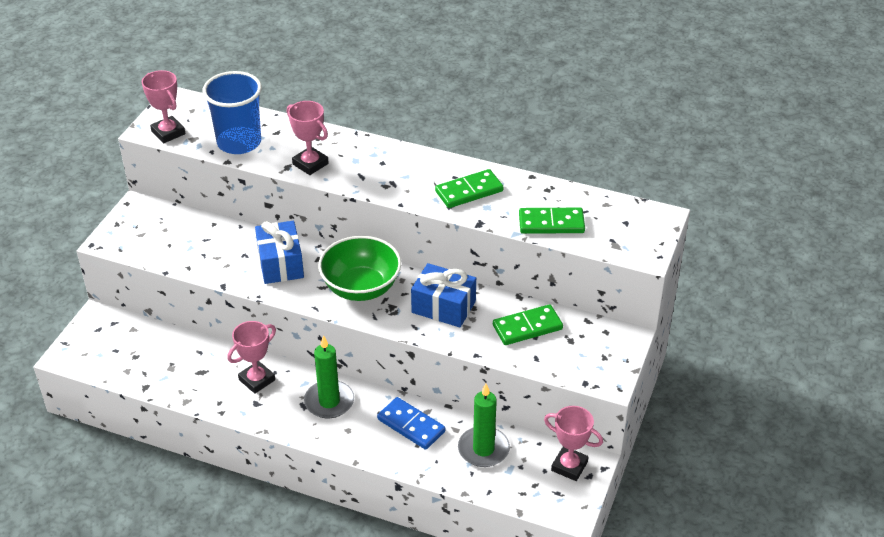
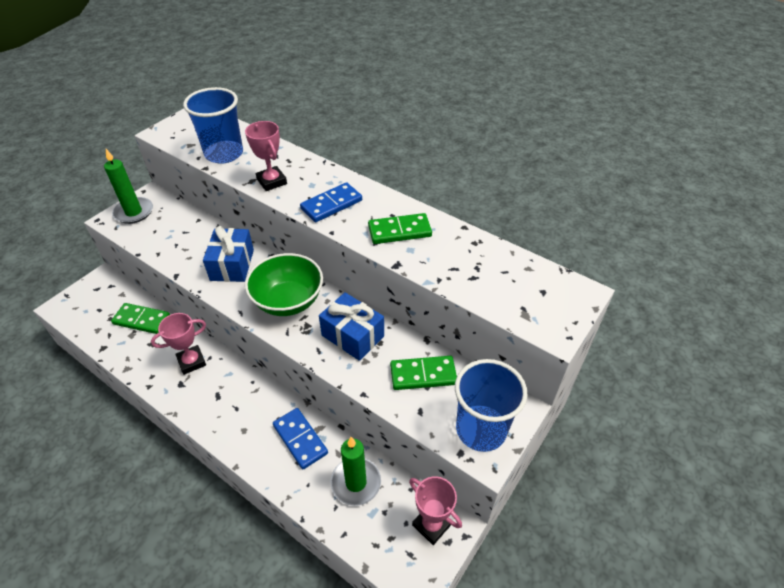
camera: 15 degrees right, 5 degrees up
(168, 133) = (174, 137): pink trophy -> none
(329, 402) = (240, 397): green candle -> green candle (134, 212)
(387, 177) = (331, 204): none -> blue domino
(551, 223) = (466, 278): green domino -> green domino (142, 320)
(597, 361) = (481, 429): none -> blue cup

